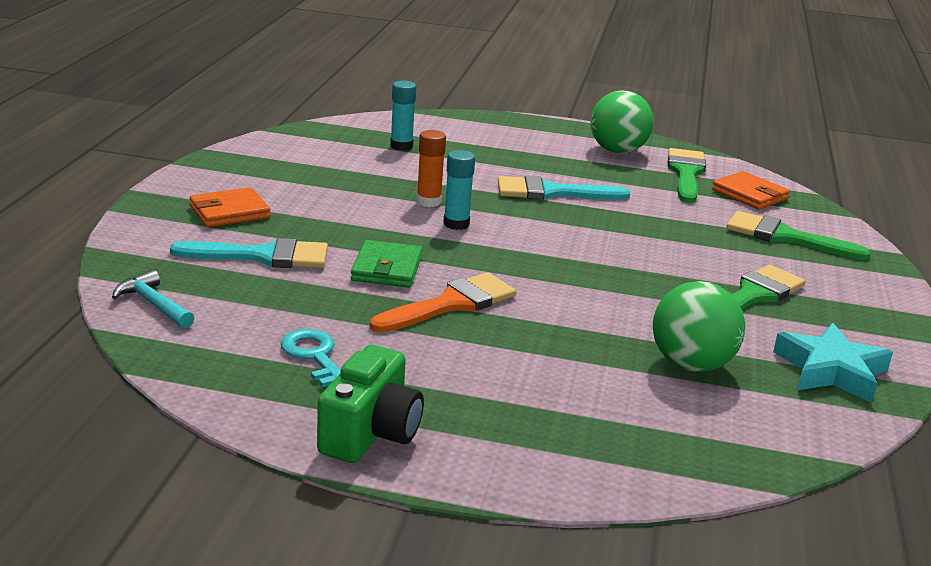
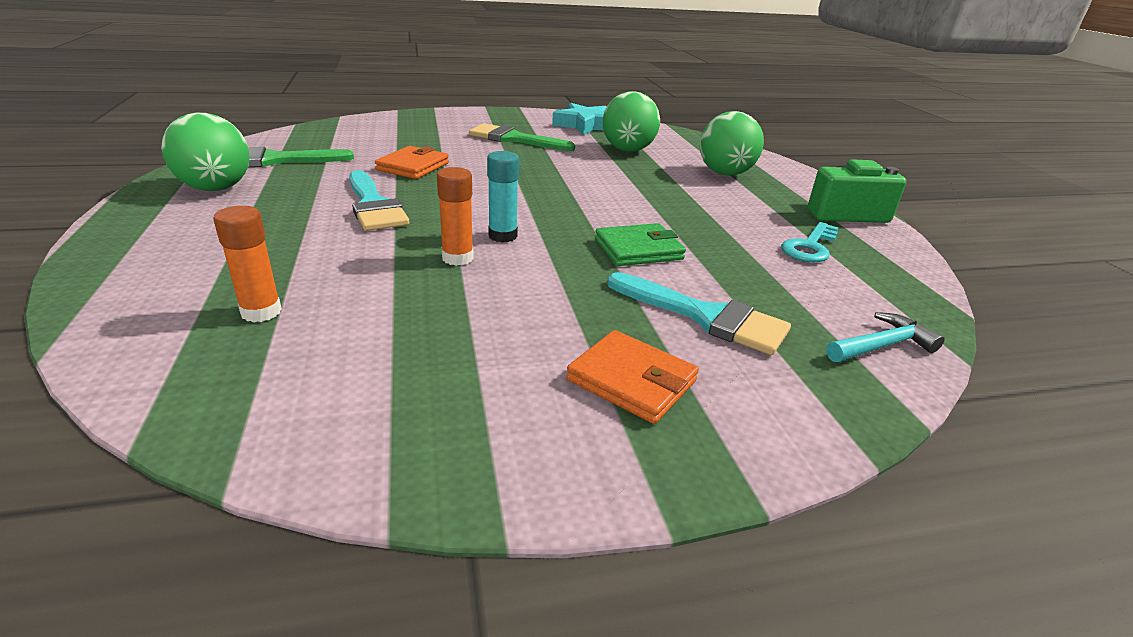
camera: 115 degrees left, 5 degrees up
(153, 304) = (882, 345): turquoise hammer -> turquoise hammer turned 135 degrees counterclockwise
(263, 256) = (705, 316): turquoise brush -> turquoise brush turned 150 degrees clockwise
(401, 146) = (261, 312): turquoise glue stick -> orange glue stick
(451, 304) = (658, 216): orange brush -> none
(563, 406) = (725, 173): none -> green ball
(749, 194) = (316, 141): orange wallet -> orange wallet (413, 166)
(785, 237) = (401, 132): green brush -> none

